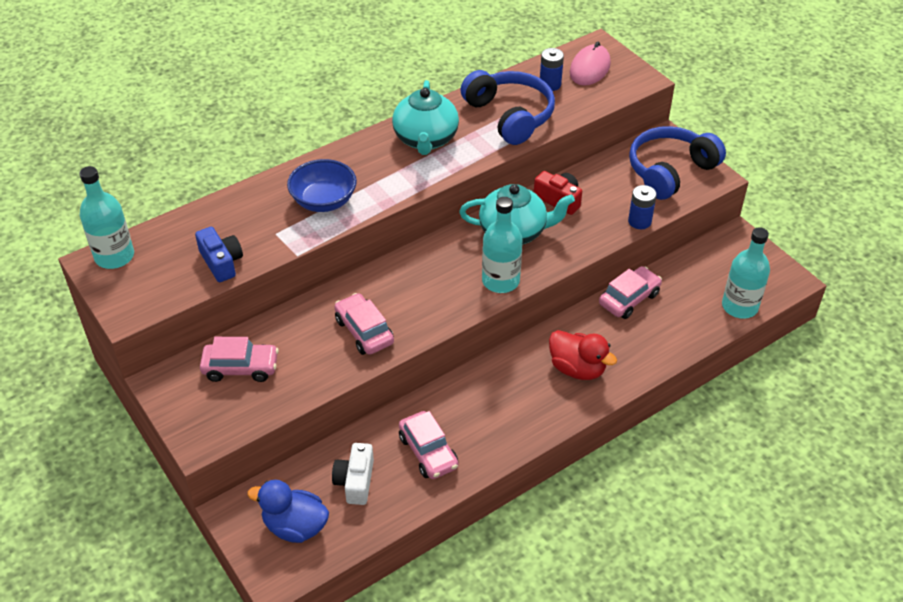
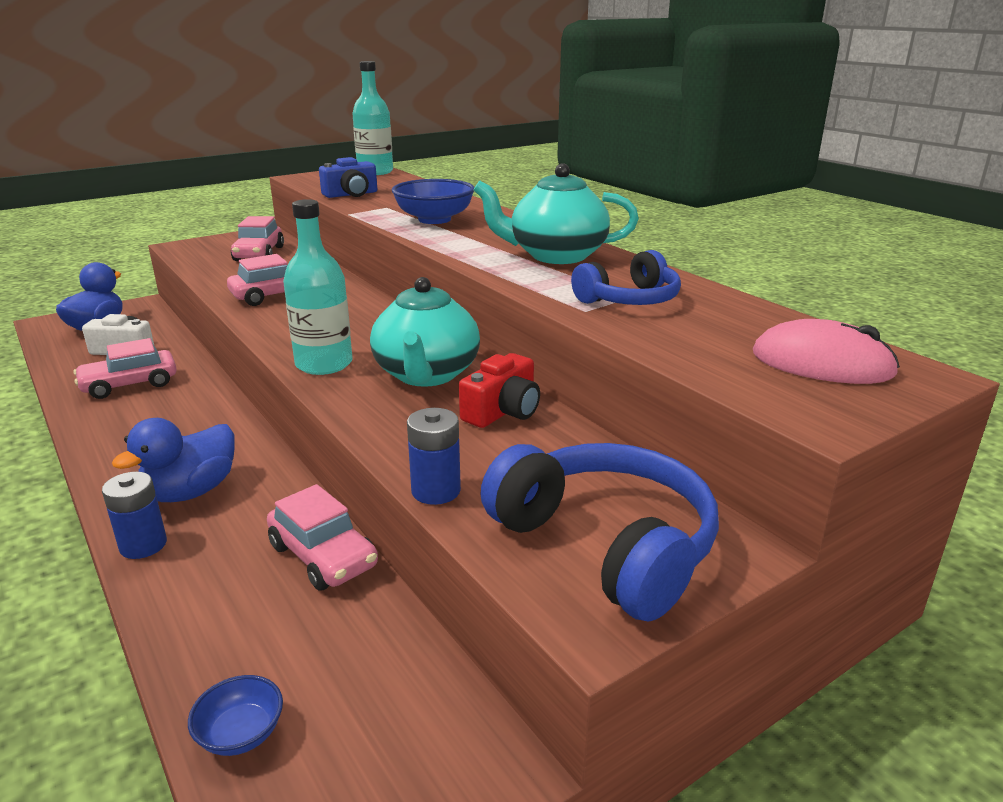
camera: 90 degrees right, 20 degrees down
(510, 116) = (629, 300): blue headphones -> blue headphones, size x0.63
(550, 84) = (739, 328): blue battery -> blue battery (143, 545)
(577, 368) = (191, 492): red duck -> blue duck
(739, 306) = (241, 734): turquoise bottle -> blue bowl

